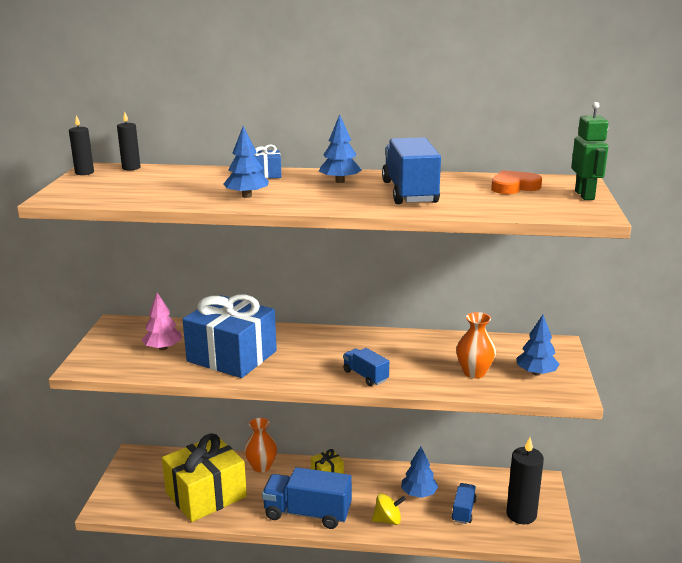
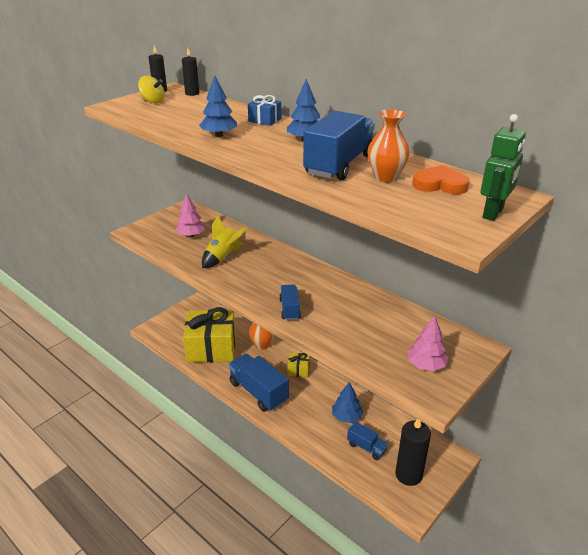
camera: 35 degrees right, 10 degrees up
(232, 356) = (223, 257): blue gift -> yellow rocket
(388, 520) = (305, 425): yellow spinning top -> yellow spinning top (153, 101)
(463, 511) = (366, 447): blue truck -> blue truck turned 75 degrees clockwise
(474, 372) = (374, 342): orange vase -> orange vase (386, 177)
(536, 373) = (426, 365): blue tree -> pink tree

